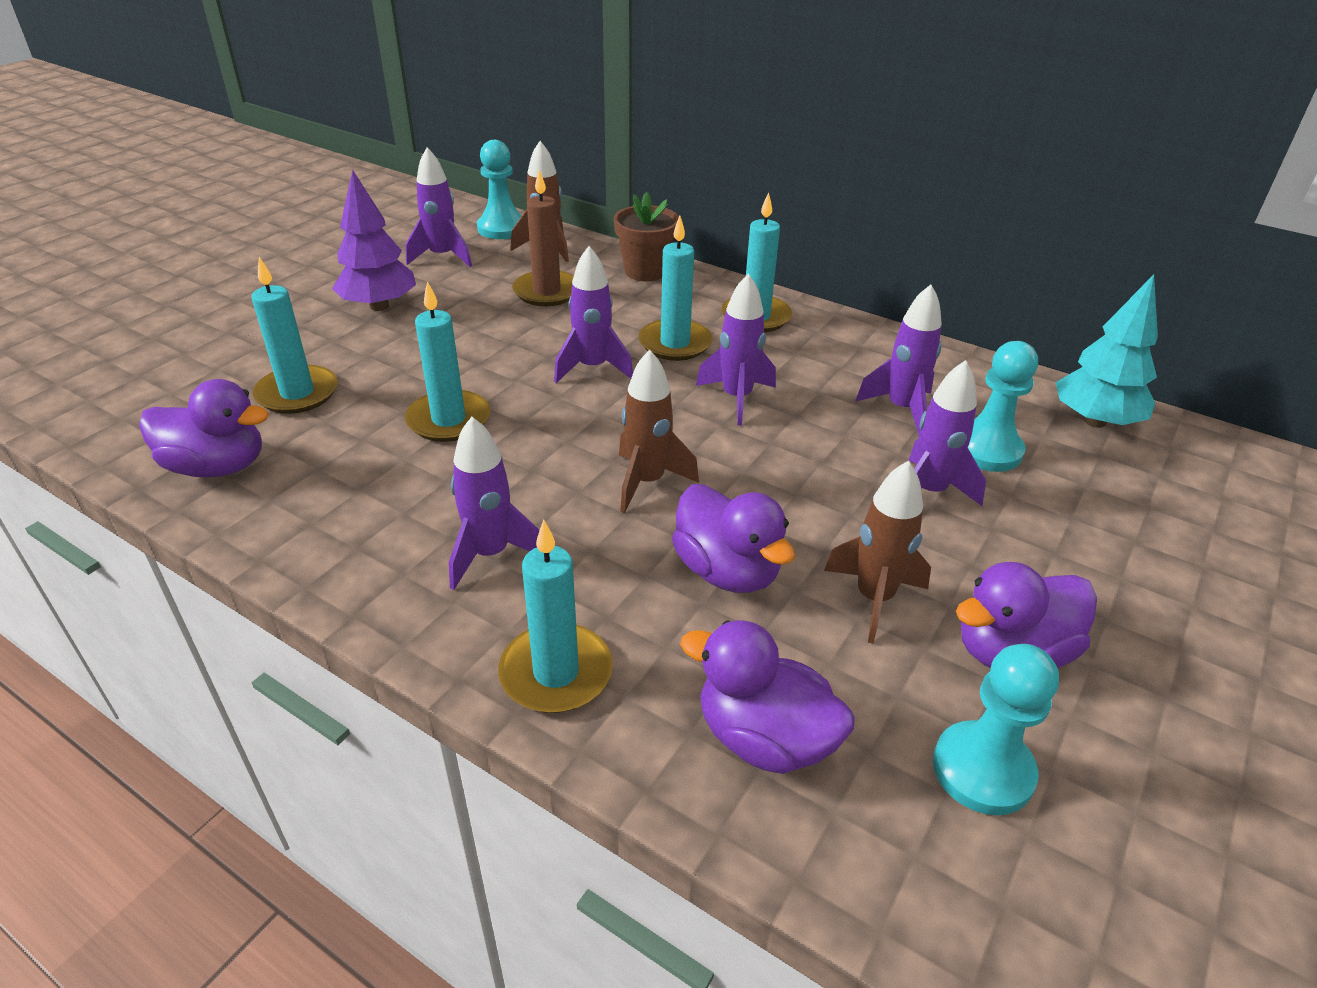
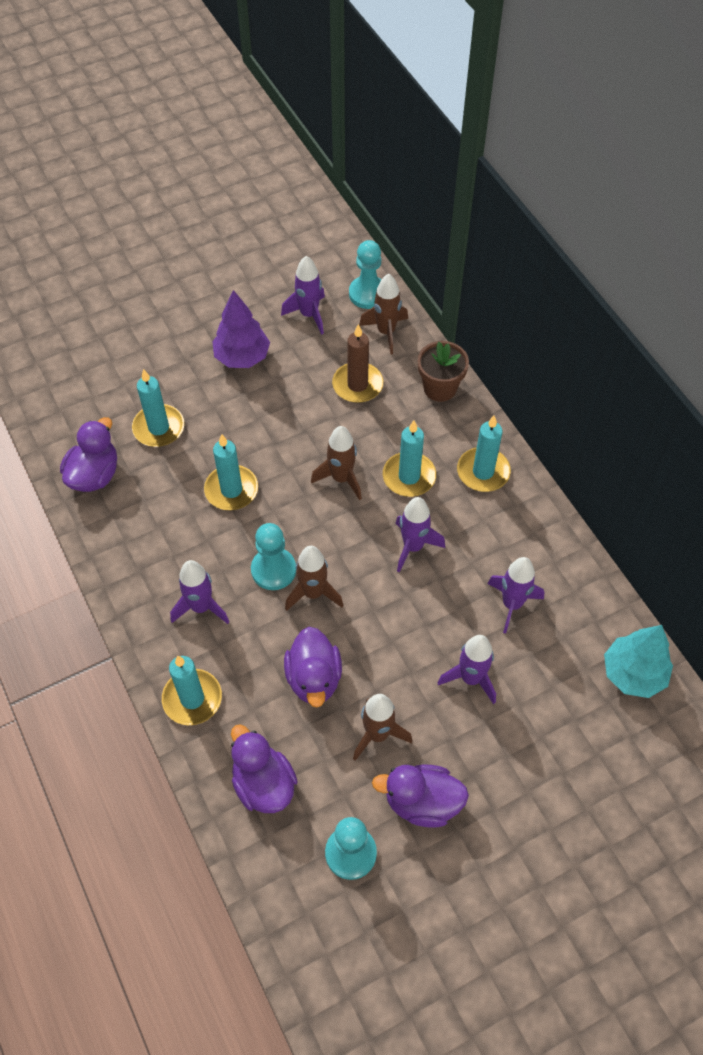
camera: 30 degrees right, 20 degrees up
(217, 467) = (94, 475): purple duck -> purple duck turned 105 degrees counterclockwise
(592, 368) = (341, 478): purple rocket -> brown rocket
(987, 450) = (536, 663): turquoise pawn -> turquoise pawn (273, 570)

